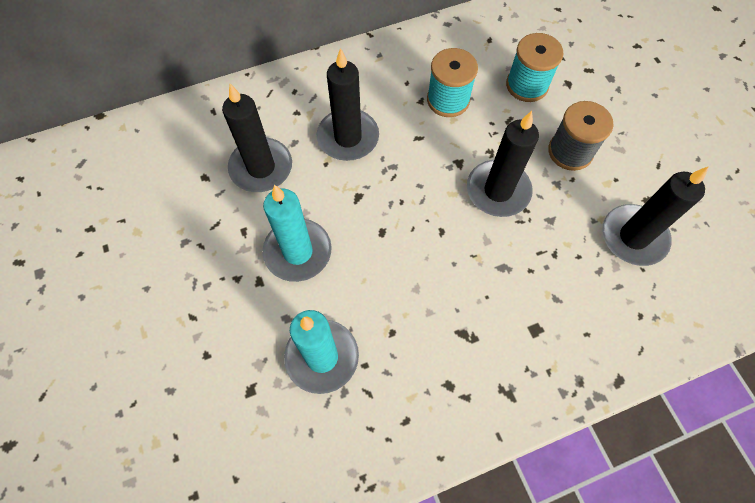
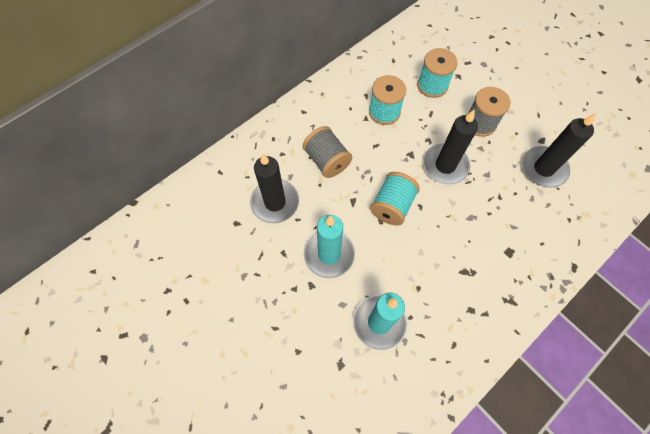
camera: 20 degrees left, 0 degrees up
(348, 137) = (327, 160): black candle -> grey spool
(405, 218) = (392, 206): none -> turquoise spool

